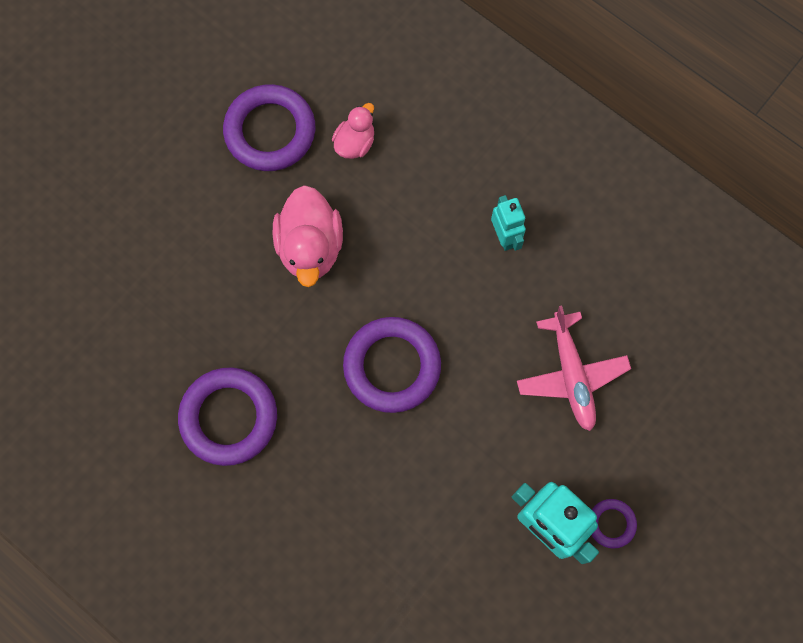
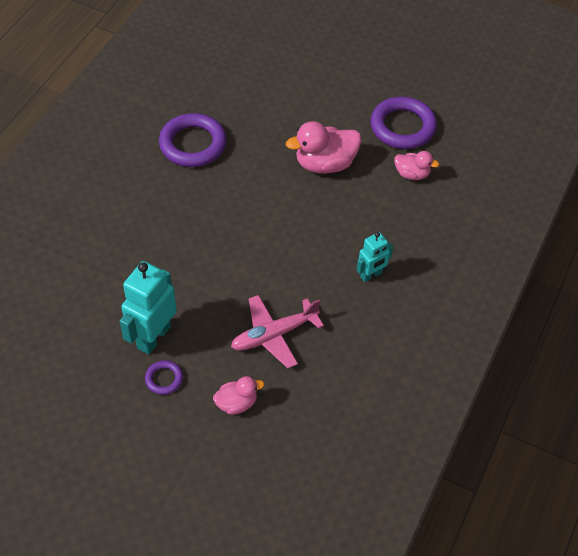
camera: 75 degrees right, 20 degrees down
(392, 366) = (251, 224): purple ring -> none
(661, 440) = (237, 403): none -> pink duck

